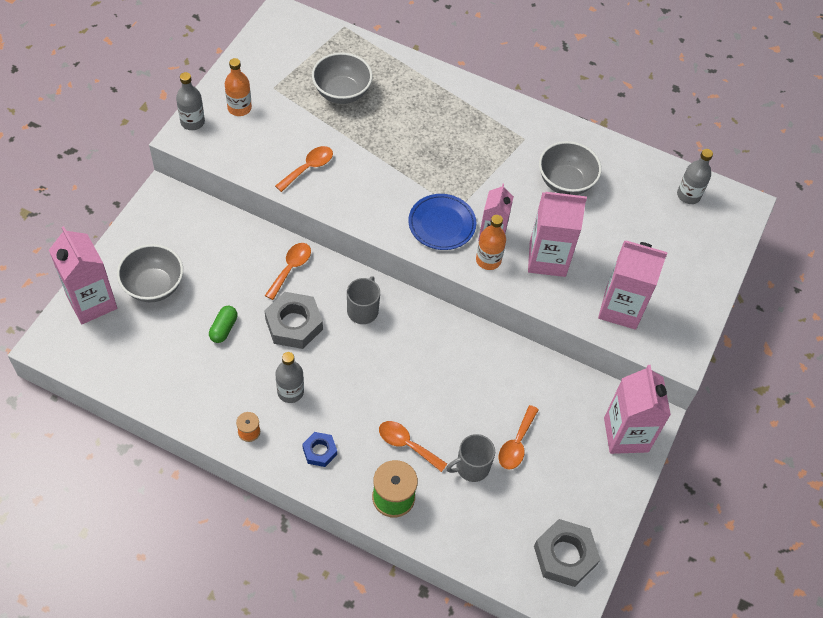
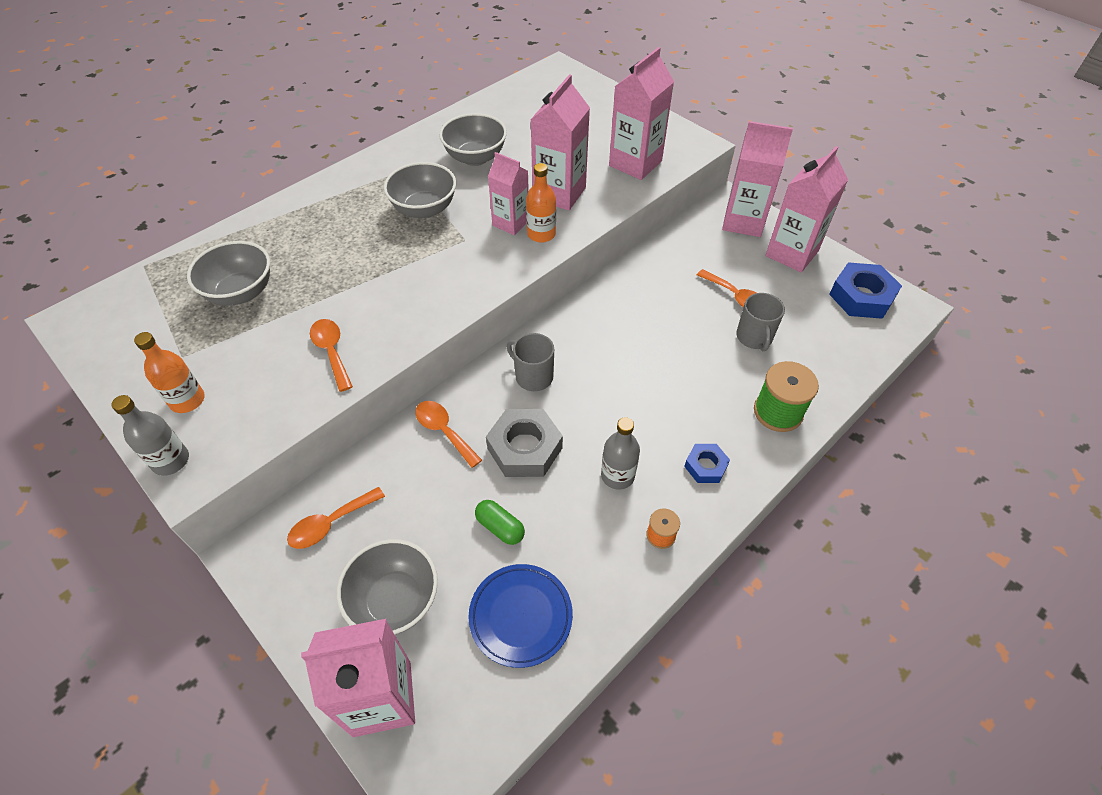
camera: 65 degrees left, 5 degrees down
(407, 444) = (716, 383): orange spoon -> orange spoon (330, 524)
(442, 224) = (478, 257): blue plate -> blue plate (520, 616)
(481, 169) = (424, 209): none -> grey bowl
(565, 556) = (861, 296): grey nut -> blue nut
(599, 485) = (791, 253): none -> pink carton
(688, 195) = (531, 92): grey bottle -> none

